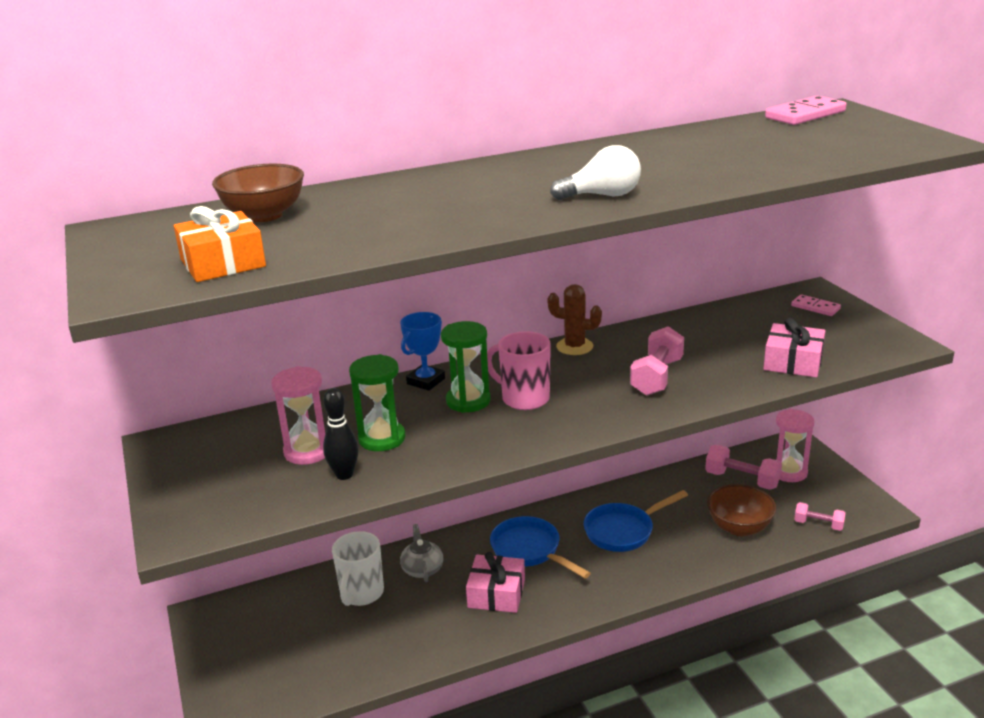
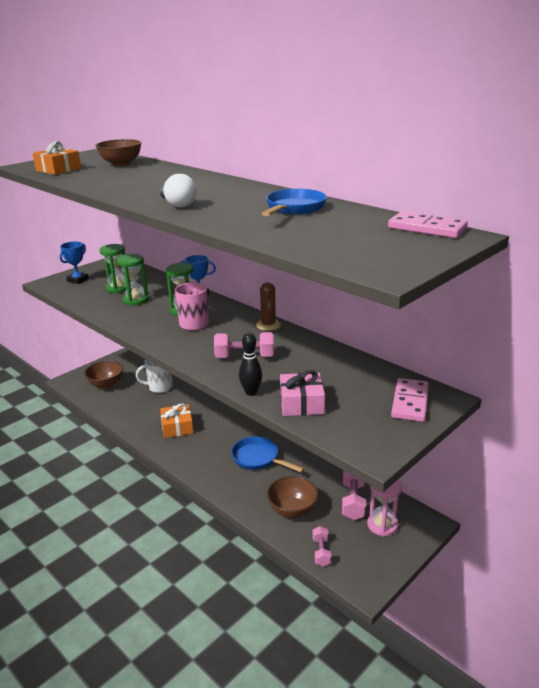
camera: 65 degrees right, 0 degrees up
(210, 493) = (78, 280): none -> blue trophy
(291, 662) = (106, 384): none -> brown bowl
(308, 451) = (118, 288): pink hourglass -> green hourglass
(344, 475) = (100, 300): black bowling pin -> black bowling pin (251, 392)
(422, 569) = (186, 398): grey teapot -> none
(496, 593) = (177, 427): pink gift -> orange gift
(529, 550) = (220, 428): blue pan -> blue pan (294, 209)
(815, 307) = (410, 402): pink domino -> pink domino, size x1.66

